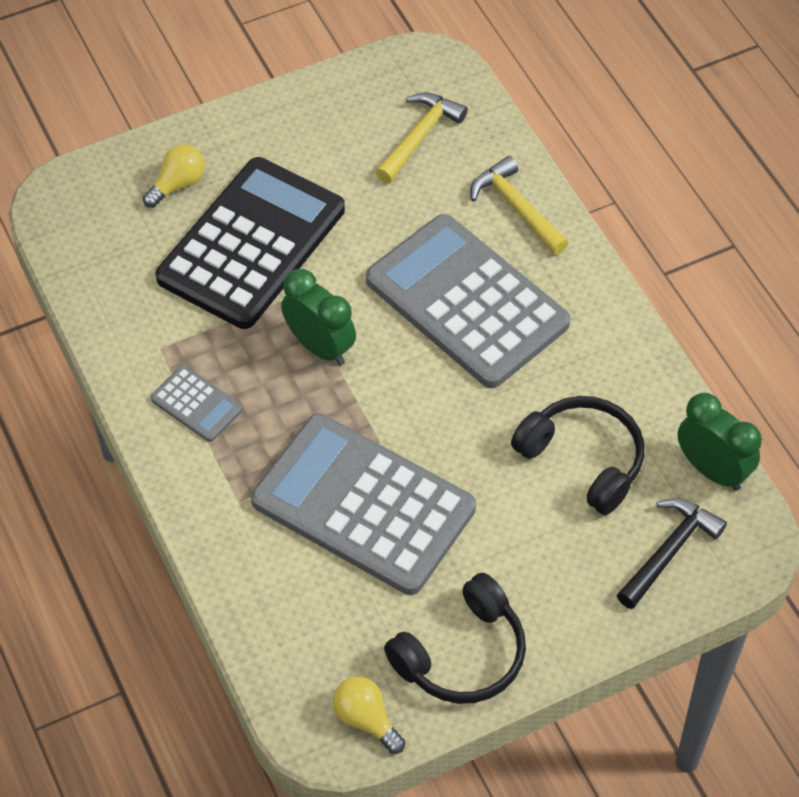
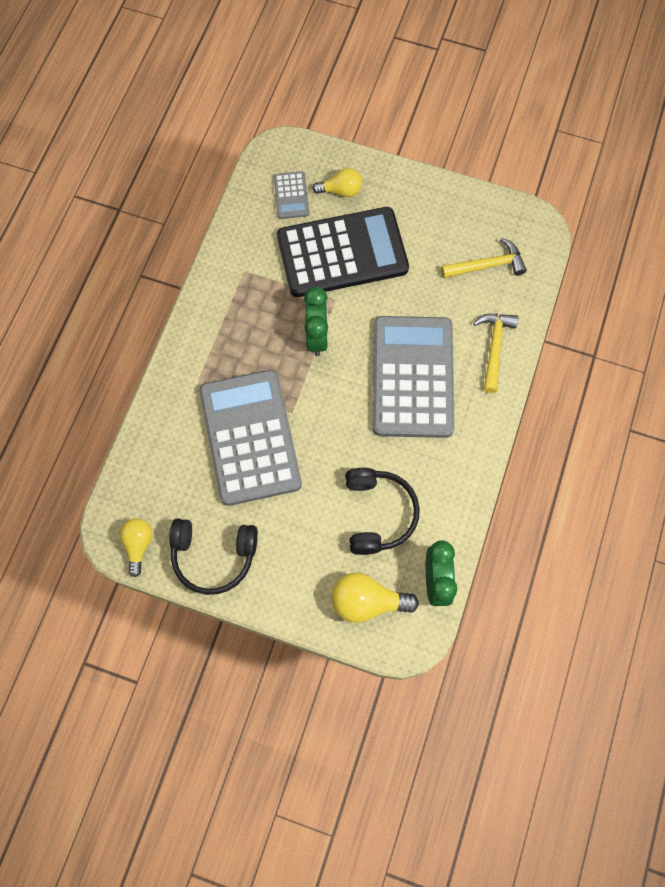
camera: 45 degrees right, 15 degrees up
(196, 404) = (230, 315): grey calculator -> grey calculator (291, 195)
(669, 551) = (367, 601): black hammer -> yellow light bulb

